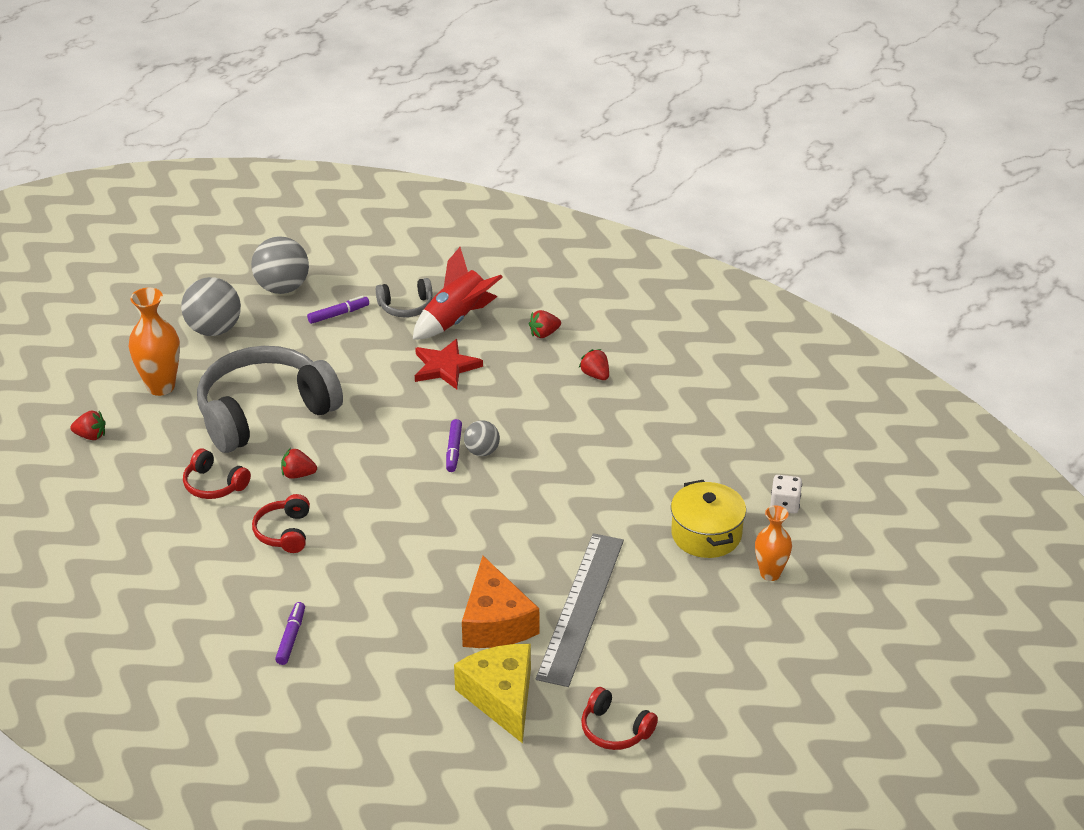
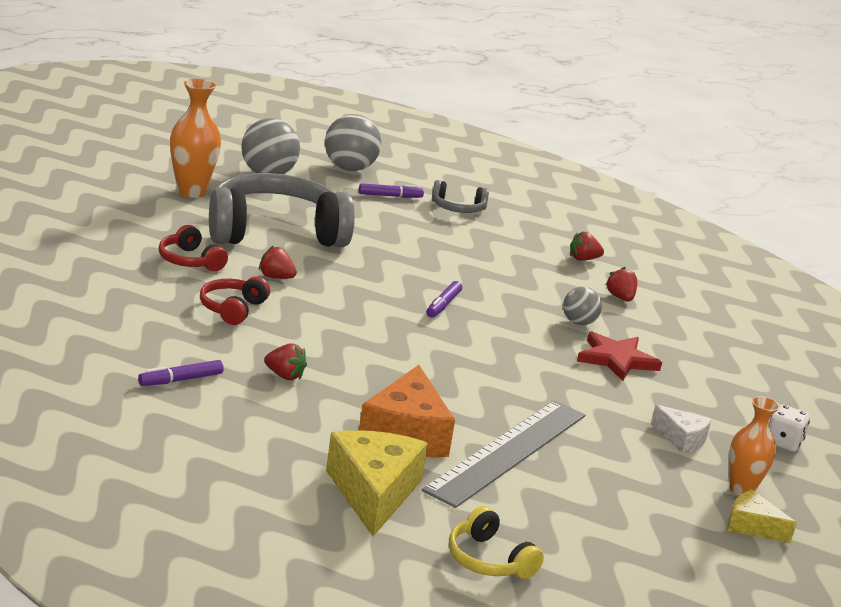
camera: 15 degrees right, 15 degrees down
(91, 436) = (102, 202): red strawberry -> red strawberry (284, 376)
(291, 637) = (181, 380): purple marker -> purple marker turned 150 degrees counterclockwise
(445, 367) = (471, 253): red star -> red star (616, 359)
(456, 320) = (501, 228): red rocket -> none
(482, 451) = (471, 314): grey ball -> grey ball (579, 323)
(615, 729) = (489, 560): red headphones -> yellow headphones
(706, 534) = (681, 439): yellow pot -> white cheese
(790, 611) = (752, 526): none -> yellow cheese

